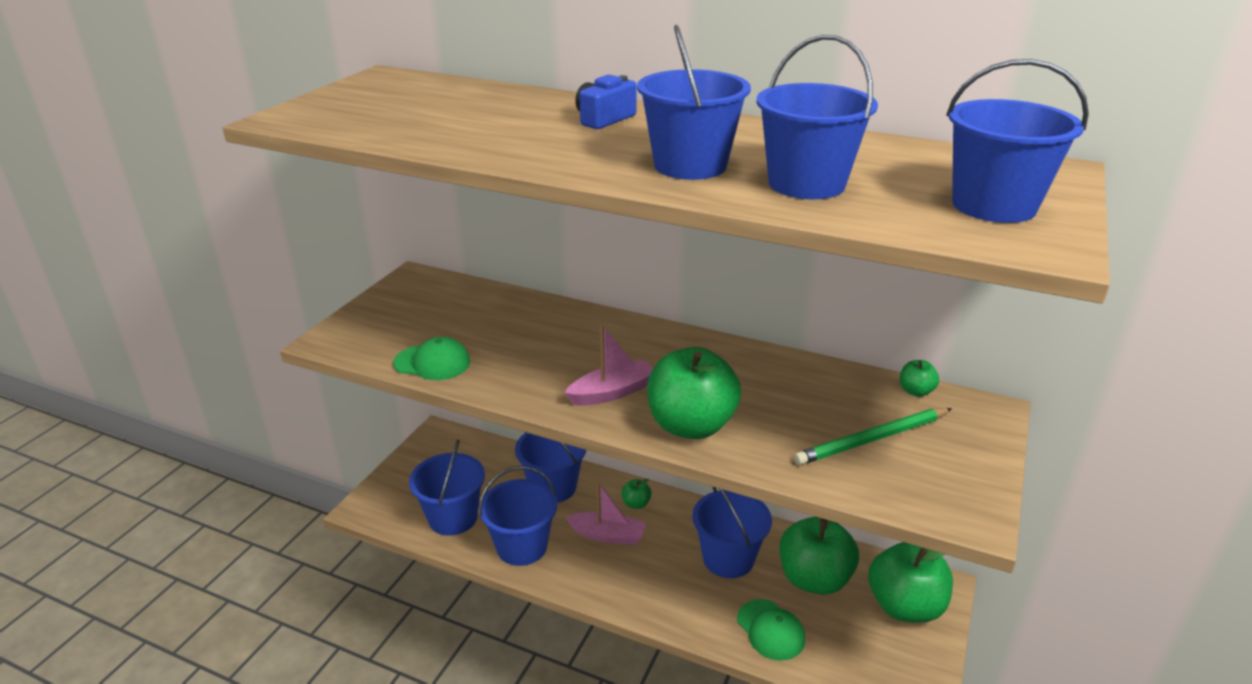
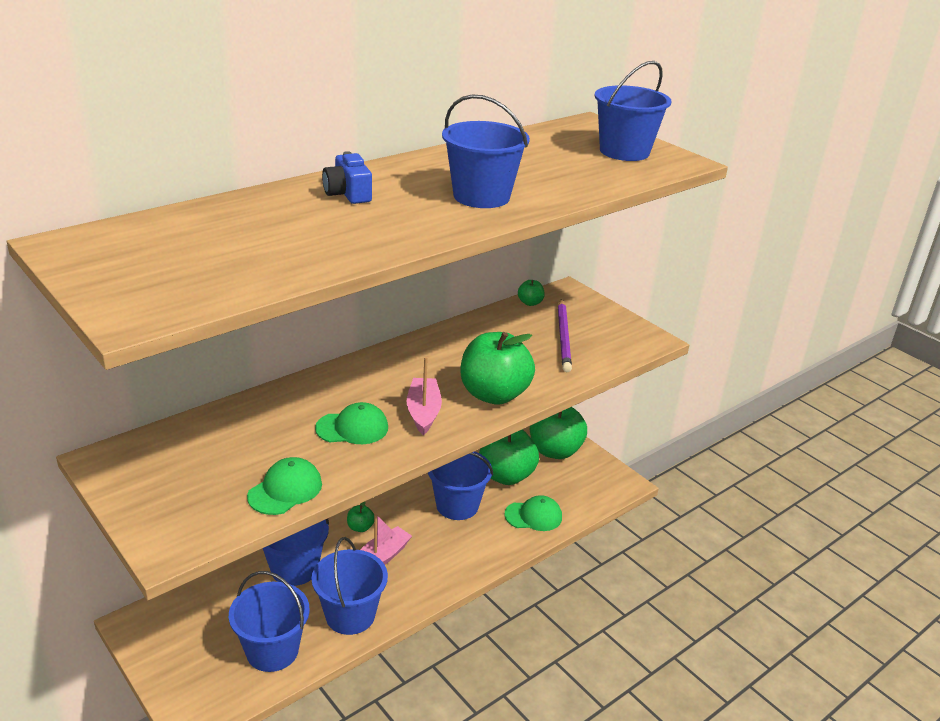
camera: 65 degrees left, 0 degrees up
(549, 363) = (352, 428): none -> green cap
(806, 184) = (549, 178): blue bucket -> none
(872, 439) = (564, 337): green pencil -> purple pencil

